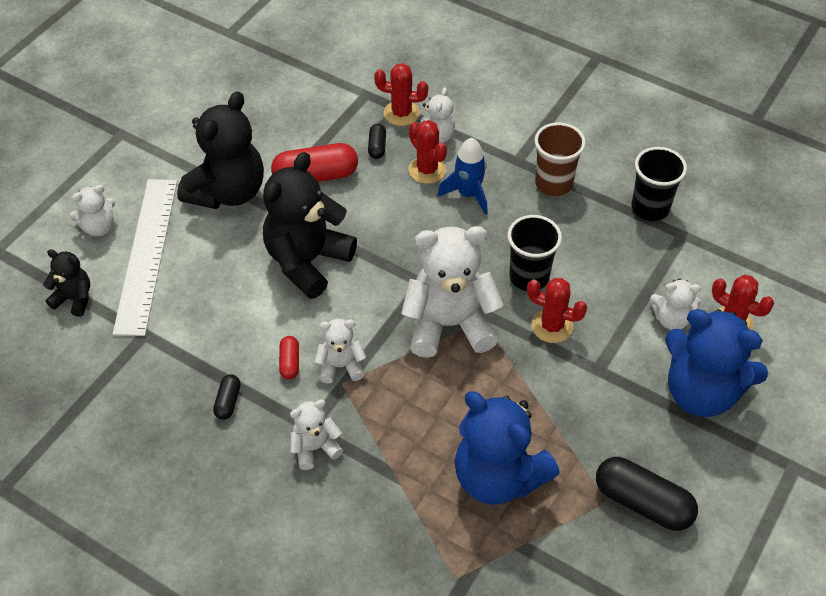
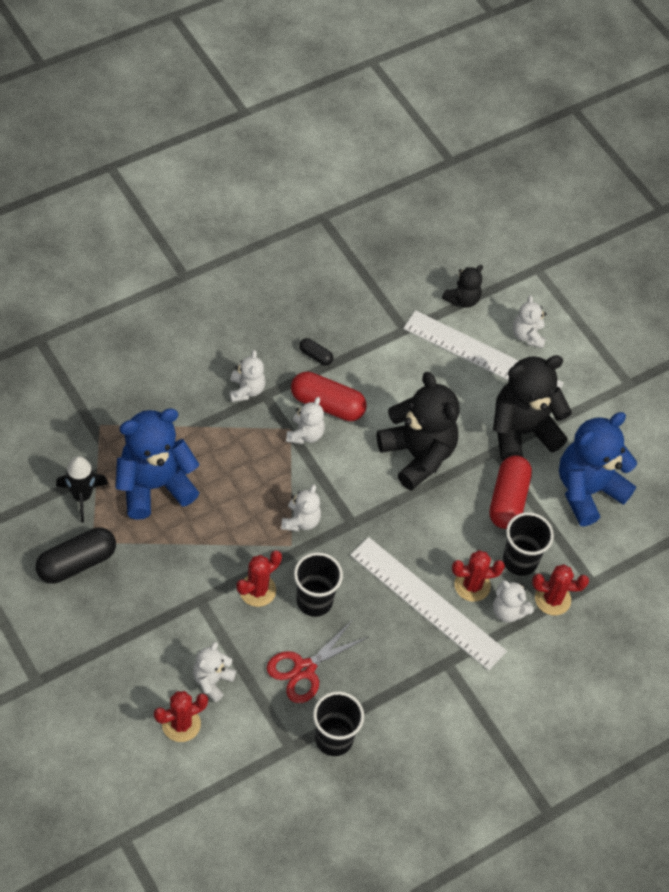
camera: 110 degrees right, 5 degrees up
(228, 192) = (522, 431): black teddy bear -> black teddy bear turned 105 degrees clockwise
(290, 362) = (327, 405): red capsule -> red capsule, size x2.02
(377, 146) = (520, 560): black capsule -> black cup
(401, 113) = (552, 599): red cactus -> red cactus turned 60 degrees clockwise
(449, 324) = (301, 521): white teddy bear -> white teddy bear, size x0.50
(468, 194) = (427, 603): blue rocket -> white ruler
(553, 183) = (404, 676): brown cup -> none
(561, 543) = (82, 496): none -> black rocket
(603, 255) = (304, 669): none -> red scissors
(701, 392) = (135, 659): blue teddy bear -> blue teddy bear (587, 490)

